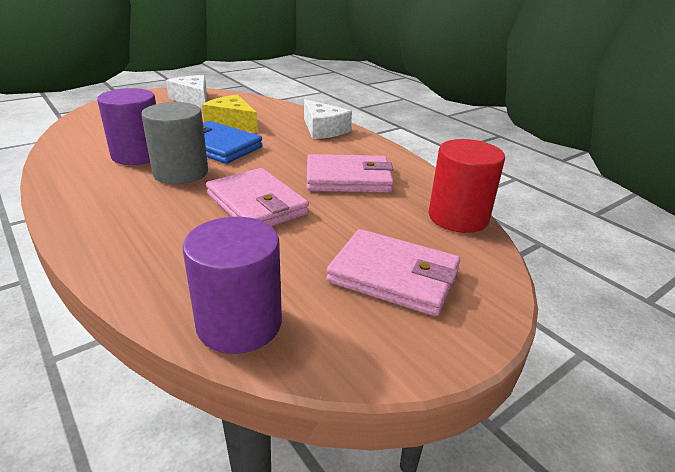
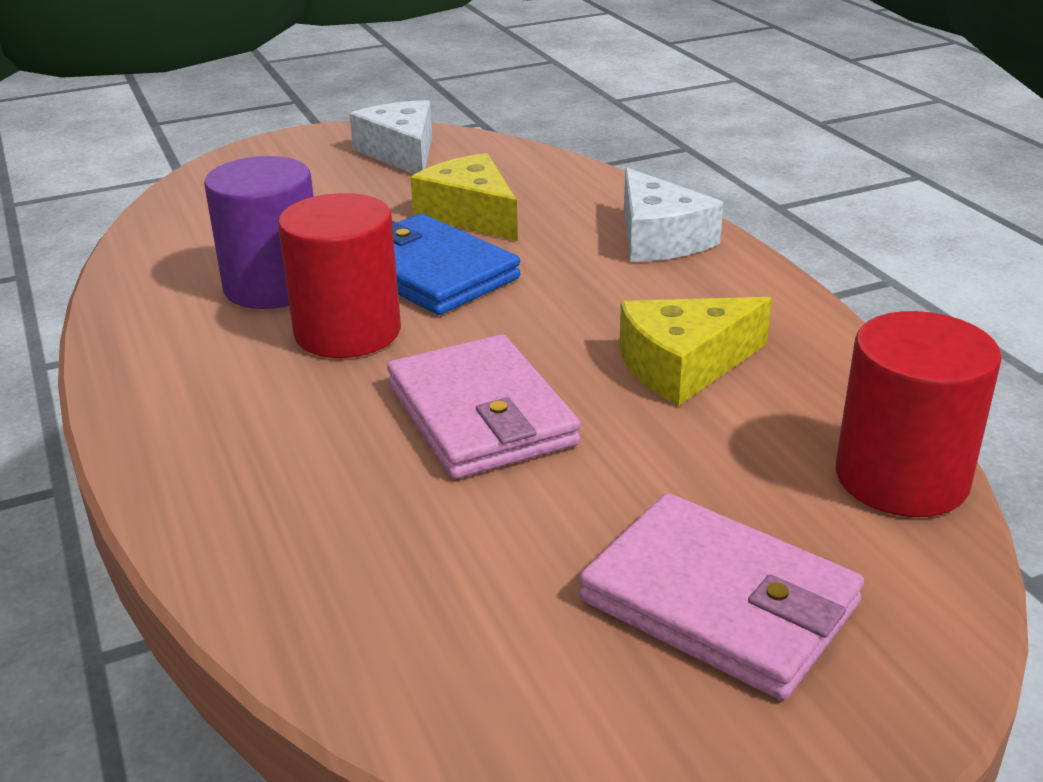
camera: 15 degrees right, 0 degrees up
(181, 173) = (347, 332): grey cylinder -> red cylinder
(239, 323) = (398, 668): purple cylinder -> none
(348, 178) = (684, 365): pink wallet -> yellow cheese

